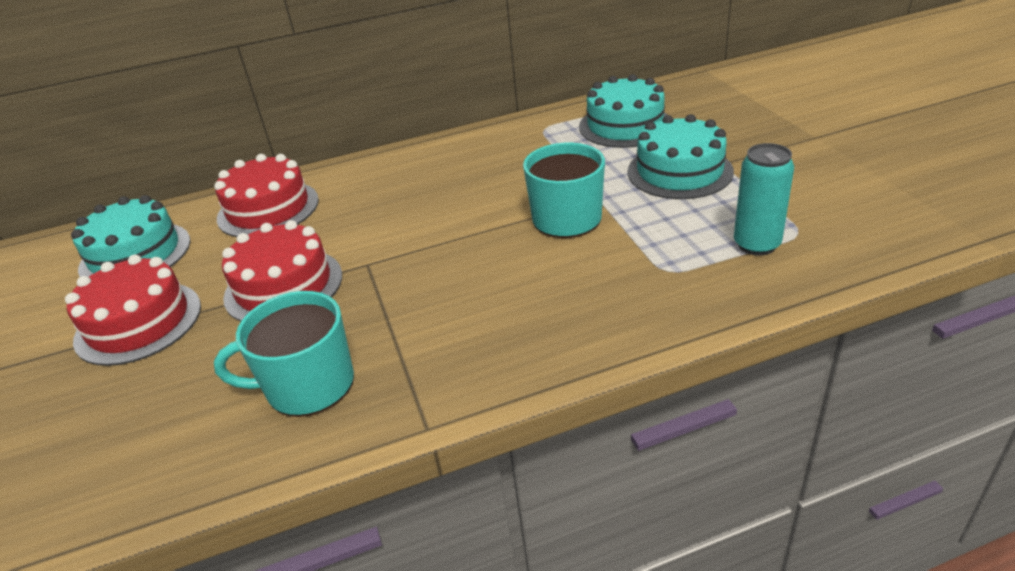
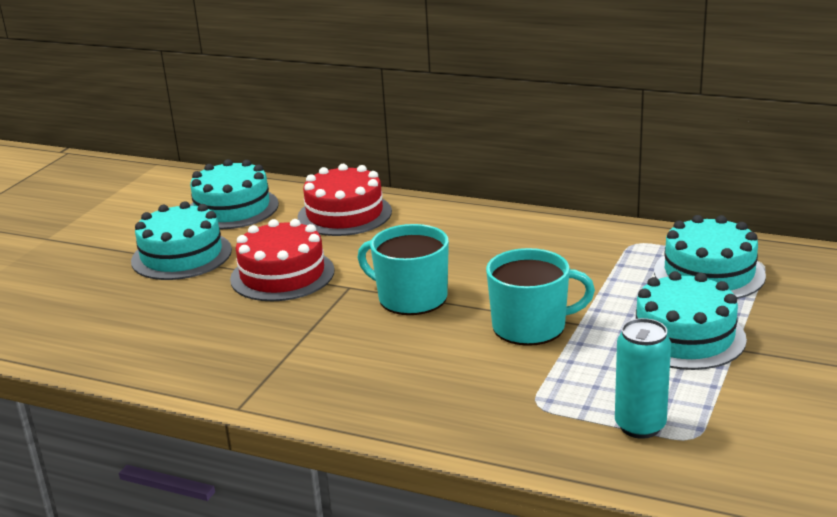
camera: 40 degrees right, 10 degrees down
(138, 322) = (181, 255): red cake -> turquoise cake
(308, 385) = (214, 345): turquoise mug -> turquoise mug (411, 298)

